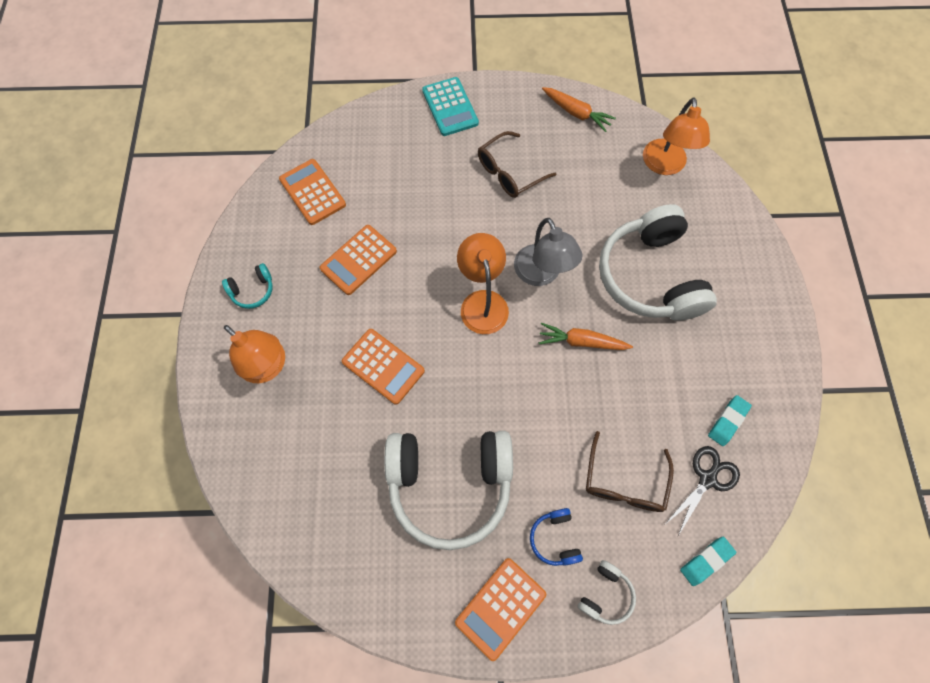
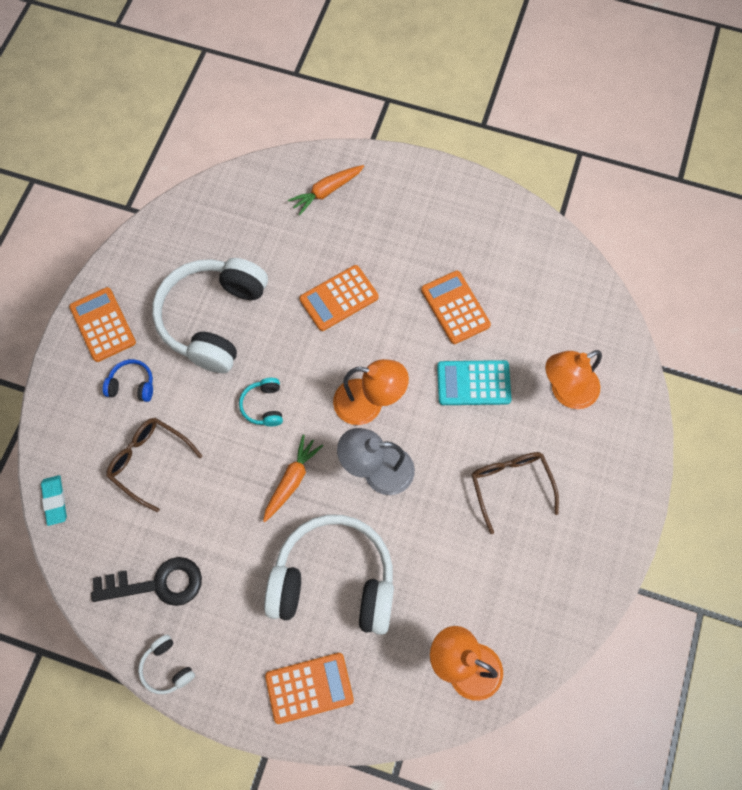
camera: 110 degrees right, 0 degrees up
(253, 290) = (455, 213): turquoise headphones -> turquoise headphones (264, 406)
(268, 367) = (375, 209): orange lamp -> orange lamp (566, 391)
(312, 192) = (547, 287): orange calculator -> orange calculator (309, 687)
(450, 107) = (619, 453): turquoise calculator -> turquoise calculator (473, 383)
(576, 113) = (570, 594): orange carrot -> orange carrot (327, 191)
(605, 594) = (72, 407): white headphones -> white headphones (167, 667)
(707, 478) = (117, 537): black scissors -> none
(727, 421) = (157, 584): turquoise eraser -> black key

